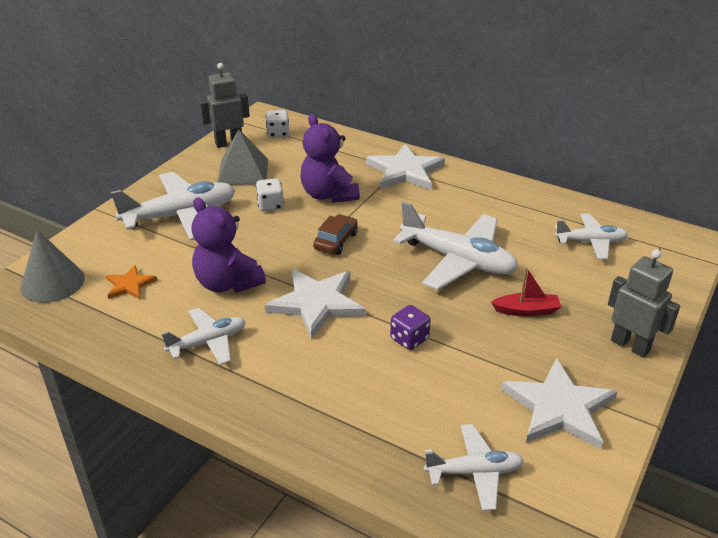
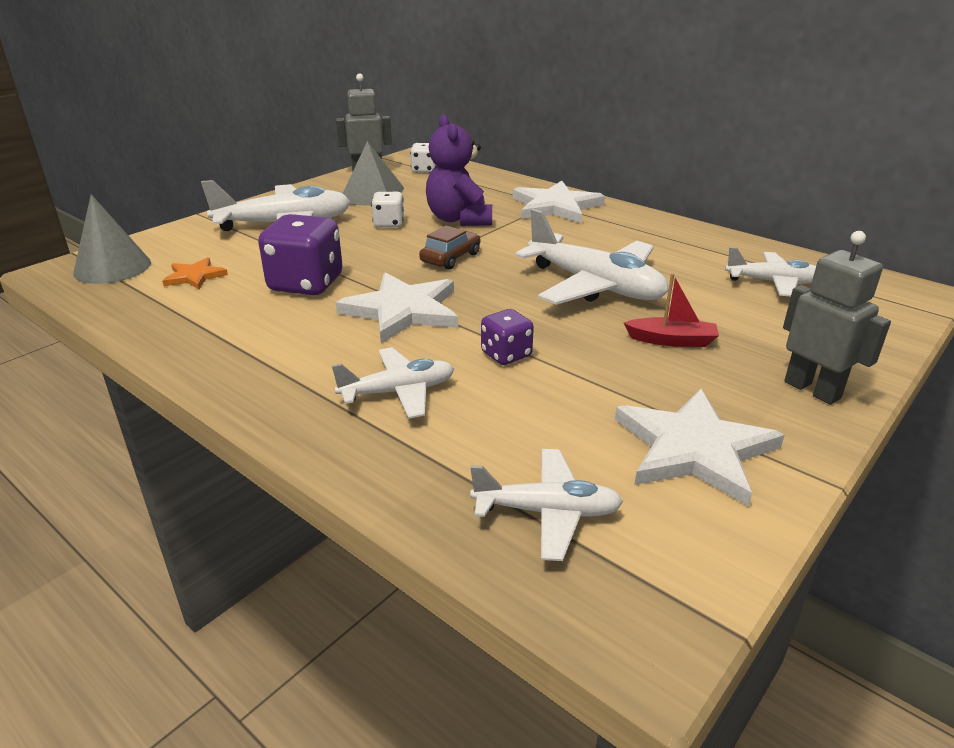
camera: 10 degrees right, 5 degrees down
(208, 342) = (254, 335): white plane -> white plane (398, 392)
(227, 283) = (306, 284): purple teddy bear -> purple dice

